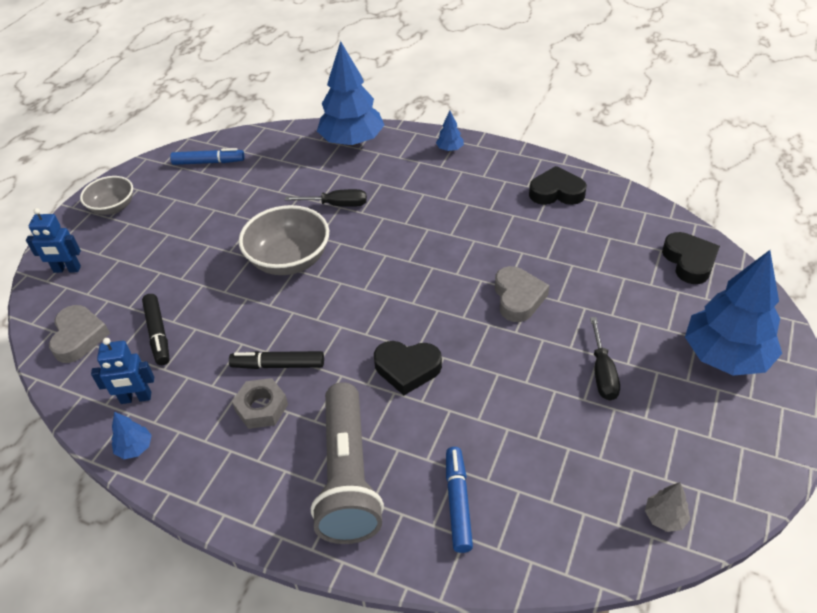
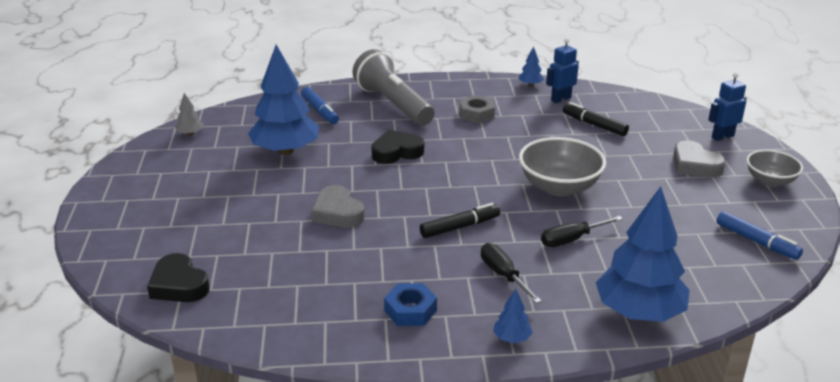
camera: 150 degrees right, 15 degrees down
(79, 337) = (644, 111): grey heart -> grey heart (695, 165)
(209, 162) = (756, 242): blue marker -> blue marker turned 105 degrees counterclockwise
(278, 365) = (490, 132): black marker -> black marker (460, 227)
(506, 186) = (410, 310): none -> blue nut
(556, 192) = (347, 319): black heart -> none
(602, 372) = (247, 185): black screwdriver -> black screwdriver (503, 275)
(725, 356) = (145, 219): blue tree -> blue tree (286, 151)

